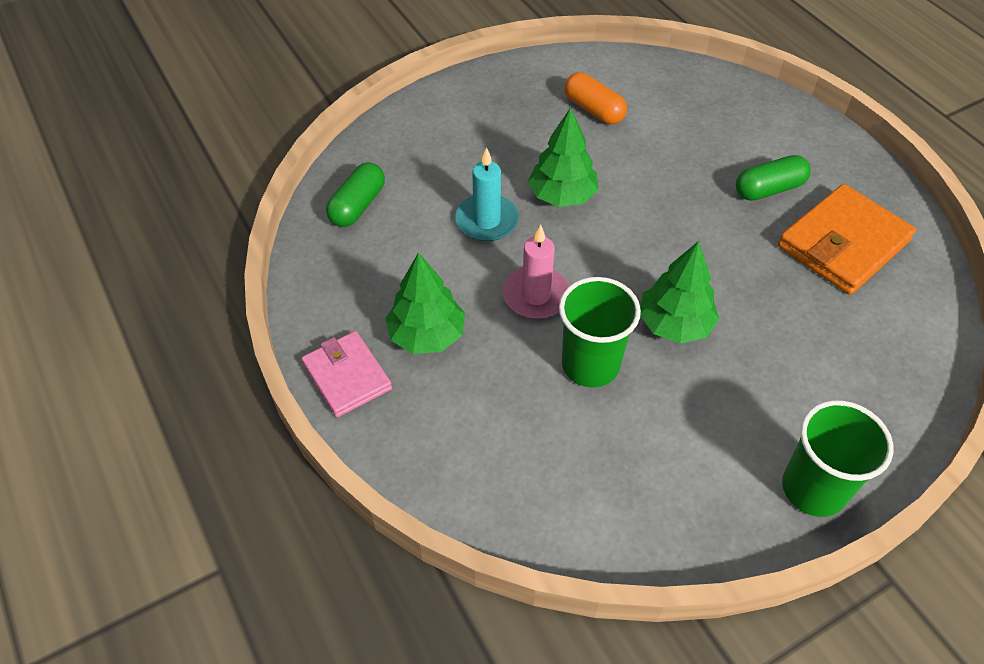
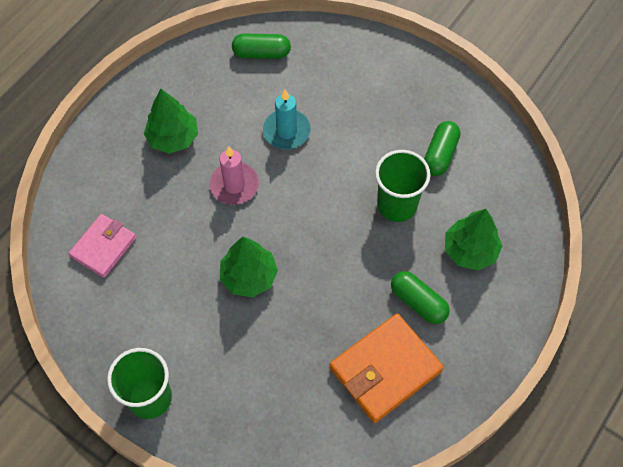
camera: 65 degrees right, 10 degrees up
(347, 376) = (124, 111): pink wallet -> pink wallet (103, 247)
(562, 195) = (335, 167): green tree -> green tree (470, 250)
(590, 365) = (191, 237): green cup -> green cup (397, 205)
(593, 110) = (440, 154): orange capsule -> green capsule
(843, 244) = (385, 370): orange wallet -> orange wallet turned 60 degrees counterclockwise

